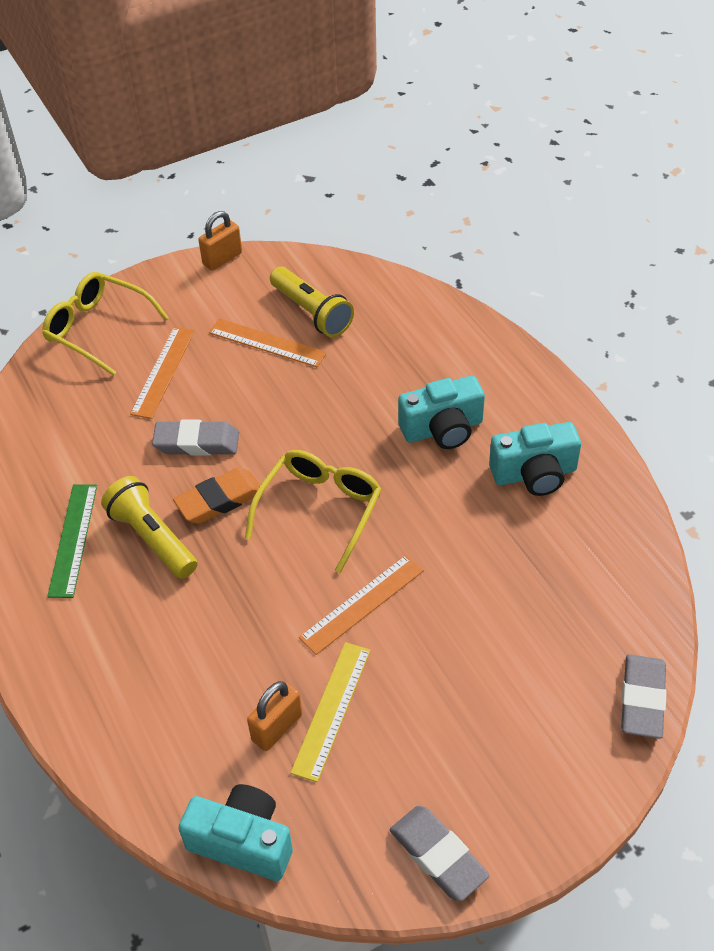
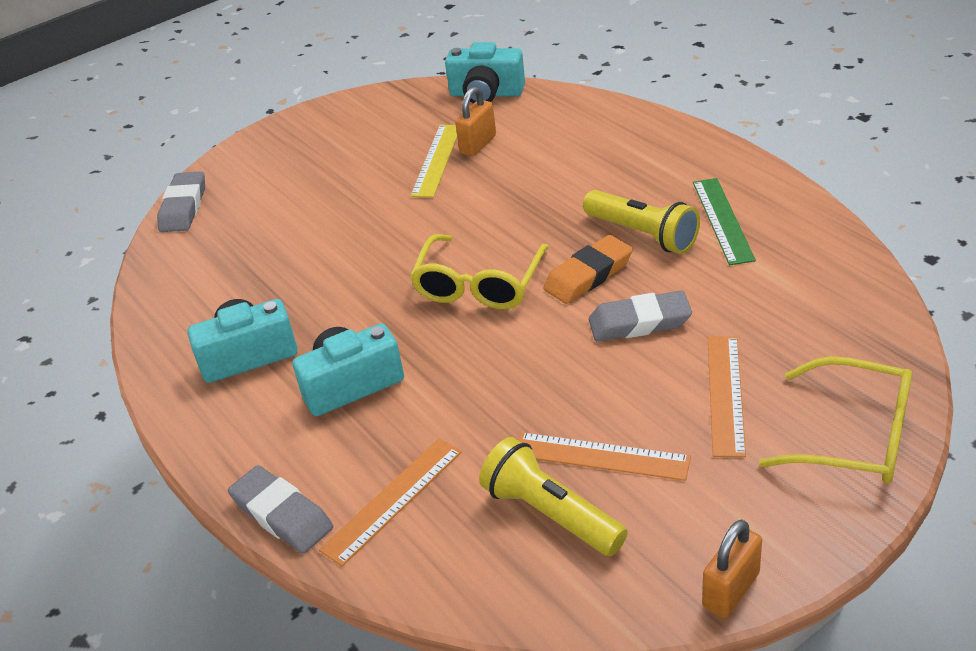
camera: 175 degrees right, 10 degrees down
(362, 604) = (422, 223): orange ruler -> orange ruler (392, 500)
(438, 856) = (348, 111): grey eraser -> grey eraser (282, 515)

